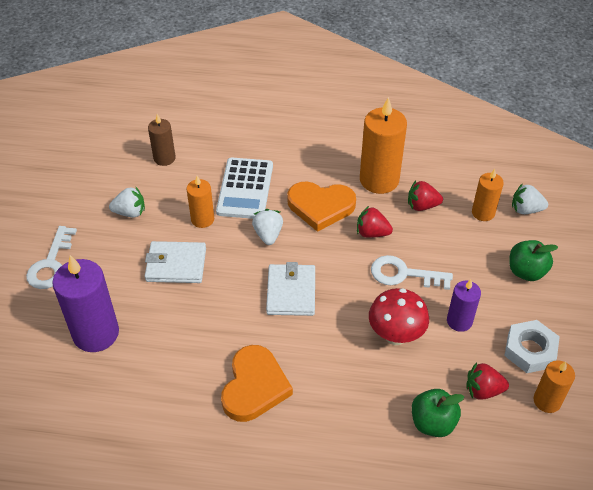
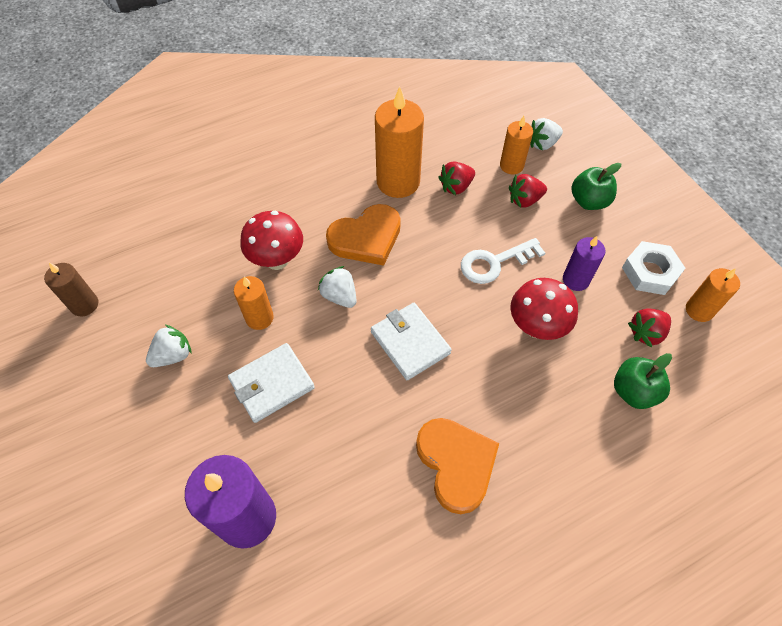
camera: 35 degrees left, 10 degrees up
(51, 264) = (128, 470): white key -> none
(164, 158) = (163, 273): brown candle -> brown candle (84, 305)
(245, 189) = (277, 260): white calculator -> red mushroom
(372, 233) = (434, 238): red strawberry -> red strawberry (524, 200)

